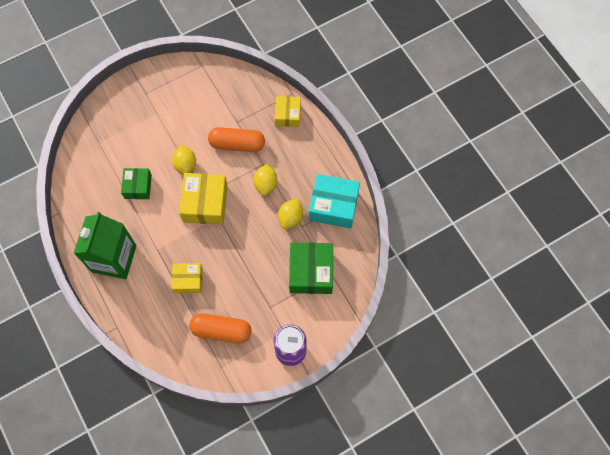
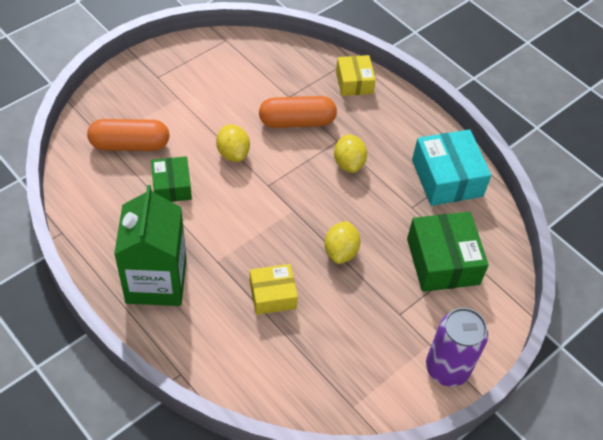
camera: 15 degrees left, 15 degrees down
(205, 203) = (272, 195): yellow box -> none
(221, 330) = (339, 355): orange capsule -> orange capsule (130, 144)
(290, 218) = (394, 199): yellow lemon -> yellow lemon (340, 252)
(333, 206) = (447, 178): turquoise box -> turquoise box turned 75 degrees clockwise

